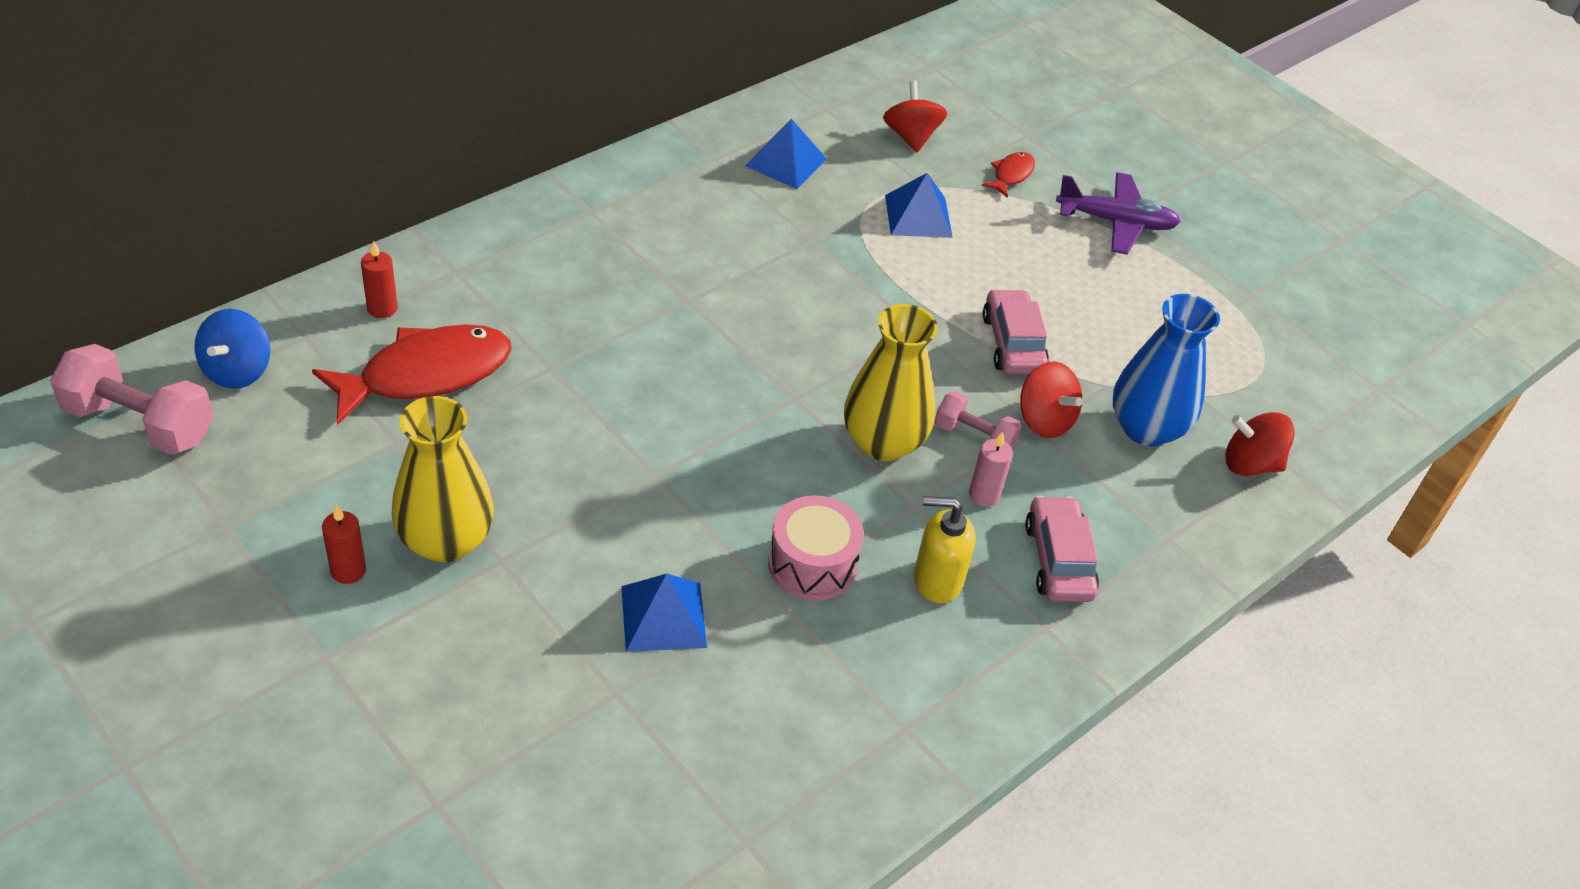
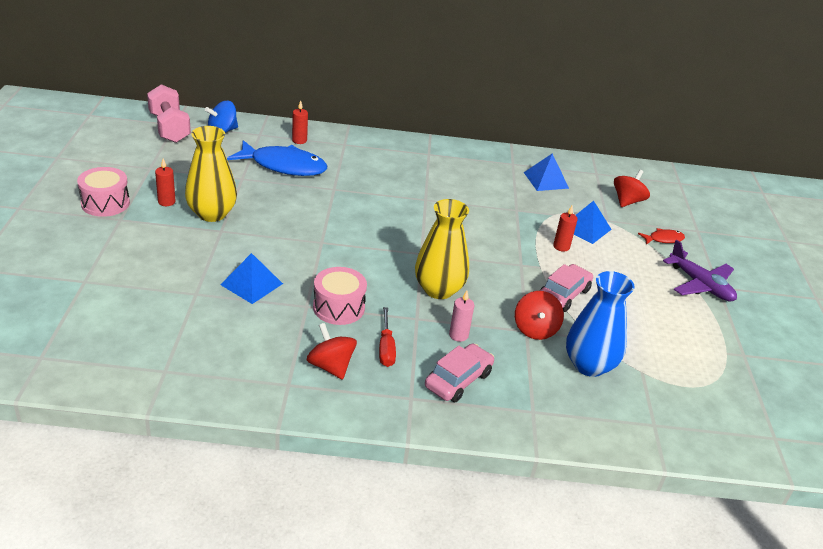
camera: 45 degrees right, 10 degrees down
(257, 646) = (105, 203): none -> pink drum
(426, 374) = (284, 166): red fish -> blue fish
(927, 267) = (561, 247): none -> red candle
(936, 580) = (386, 348): yellow soap dispenser -> red screwdriver
(974, 437) = (487, 314): pink dumbbell -> none
(1250, 464) = (631, 415): red spinning top -> red spinning top (331, 366)

